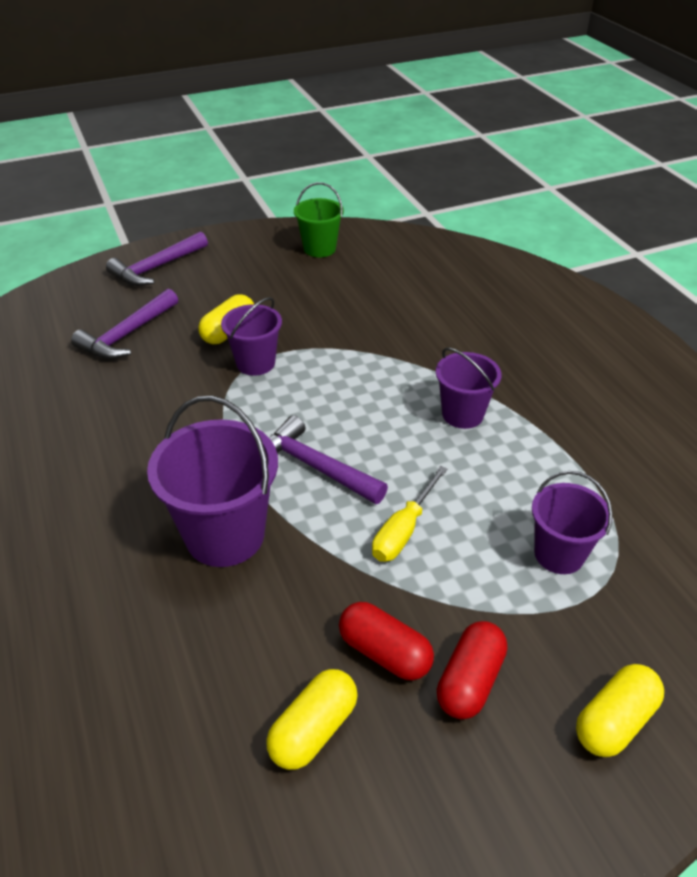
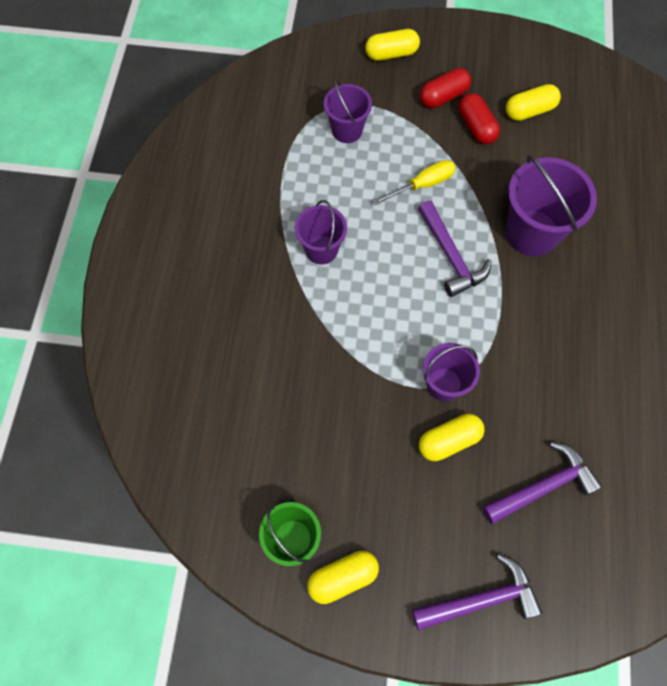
camera: 150 degrees left, 25 degrees up
(268, 245) = (343, 578): none -> yellow capsule

